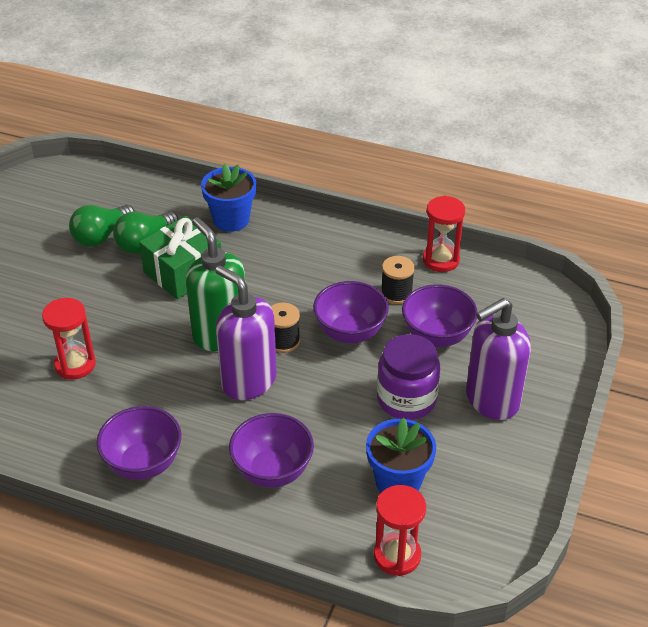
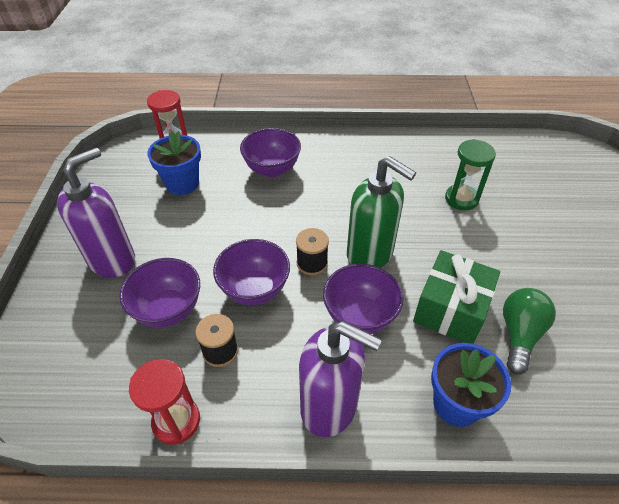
camera: 160 degrees right, 5 degrees up
(75, 365) = (461, 199): red hourglass -> green hourglass
(101, 236) = (569, 329): green light bulb -> none
(143, 463) = (359, 153): purple bowl -> purple bowl (359, 316)
(248, 381) = (322, 222): purple soap dispenser -> purple soap dispenser (329, 407)
(406, 399) = (187, 241): purple jar -> none

